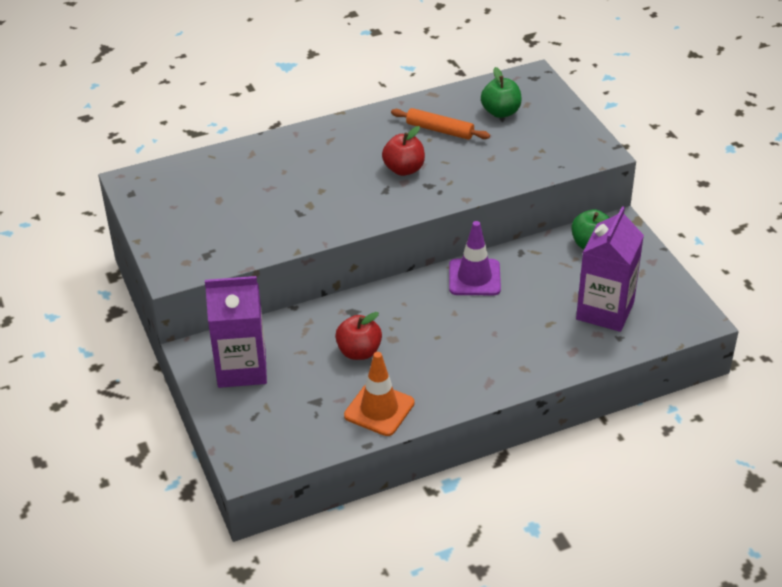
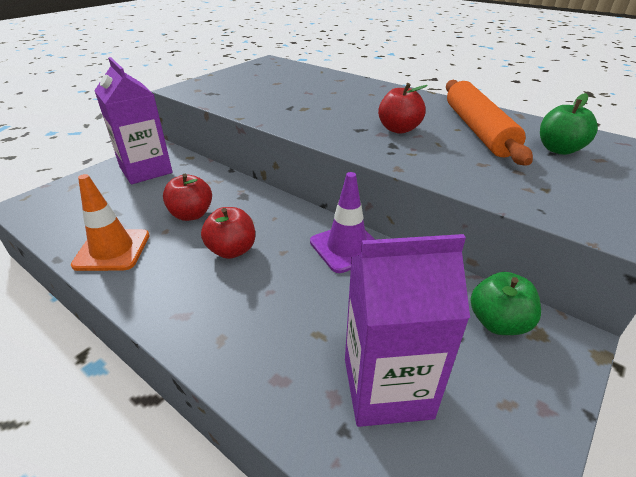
camera: 60 degrees right, 5 degrees down
(432, 340) = (232, 250): none -> red apple
(439, 130) = (477, 130): orange rolling pin -> orange rolling pin, size x1.66

